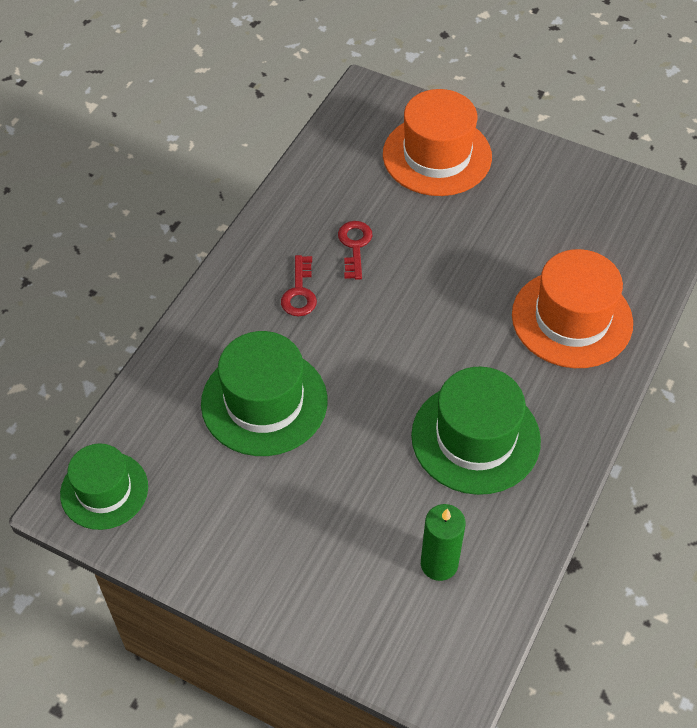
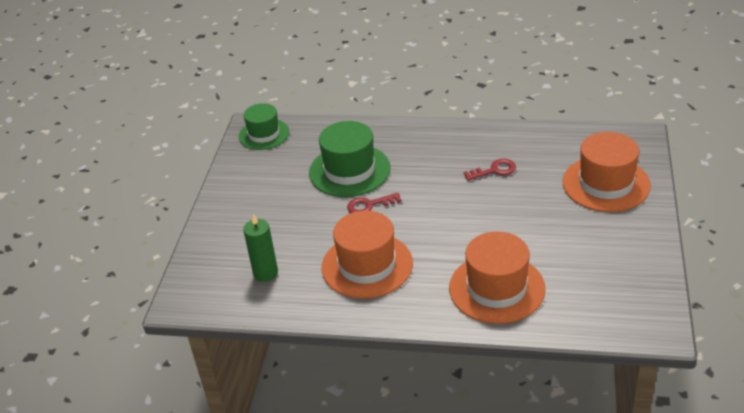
camera: 75 degrees right, 15 degrees down
(299, 292) = (440, 159): red key -> red key (369, 205)
(475, 438) = (367, 265): green hat -> orange hat

